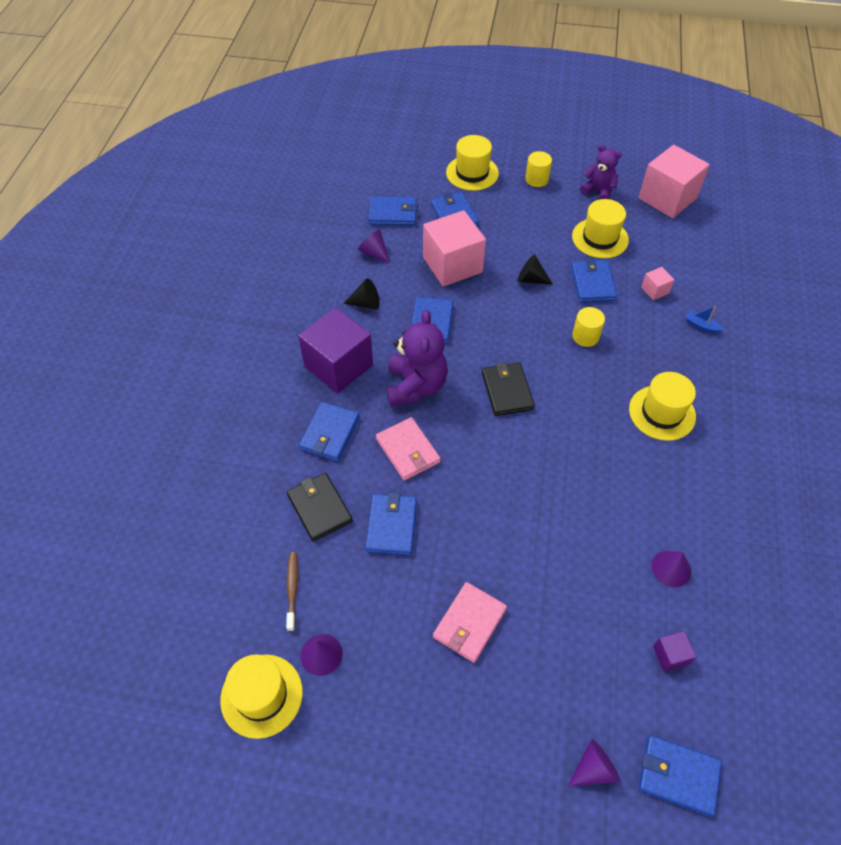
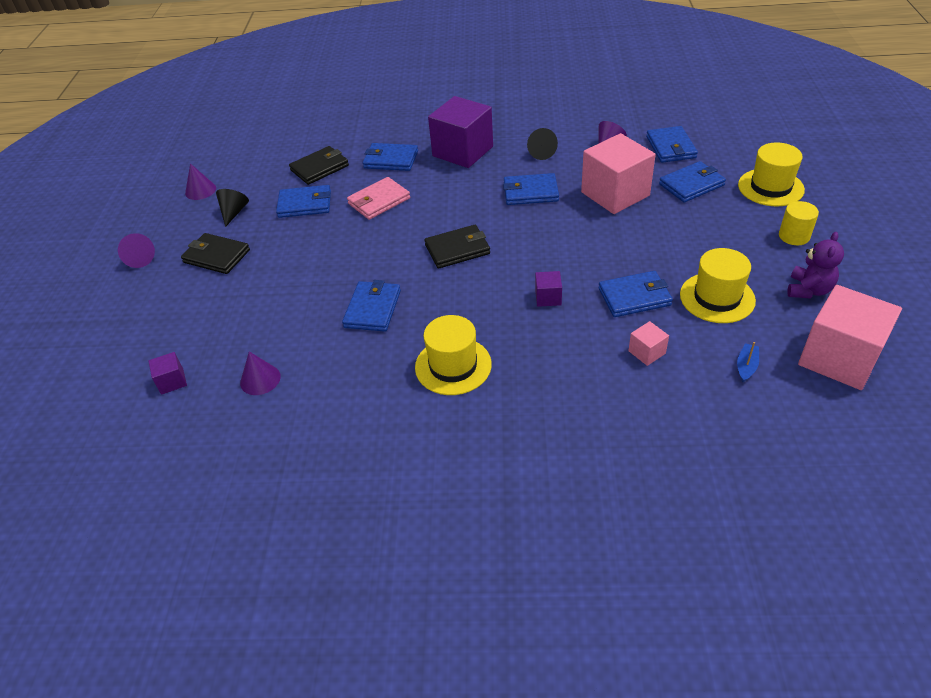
camera: 85 degrees right, 10 degrees down
(261, 695) = (175, 172): yellow hat -> none
(292, 589) = (252, 169): brown toothbrush -> none
(416, 386) = (450, 195): purple teddy bear -> none
(469, 623) = (216, 256): pink wallet -> black wallet
(531, 279) = (619, 249): black cone -> black cone (234, 212)
(585, 336) = (548, 297): yellow cylinder -> purple cube
(594, 768) = (86, 337): purple cone -> purple cone (139, 259)
(678, 776) = (66, 389): blue wallet -> blue wallet (372, 309)
(701, 326) = (602, 399): blue boat -> blue boat (746, 366)

